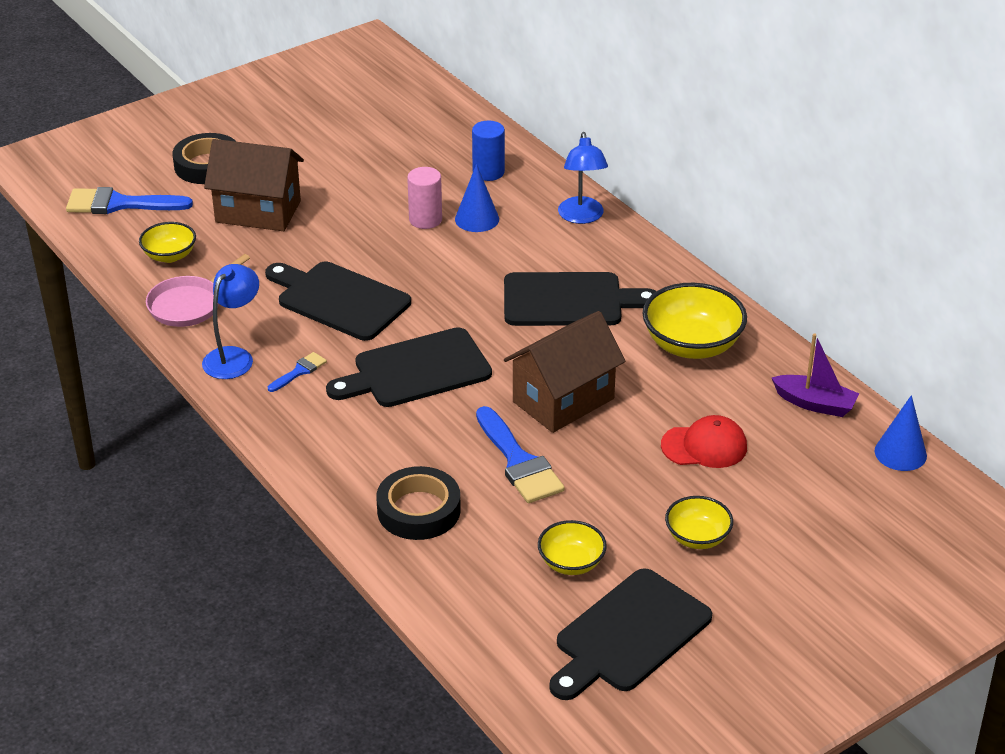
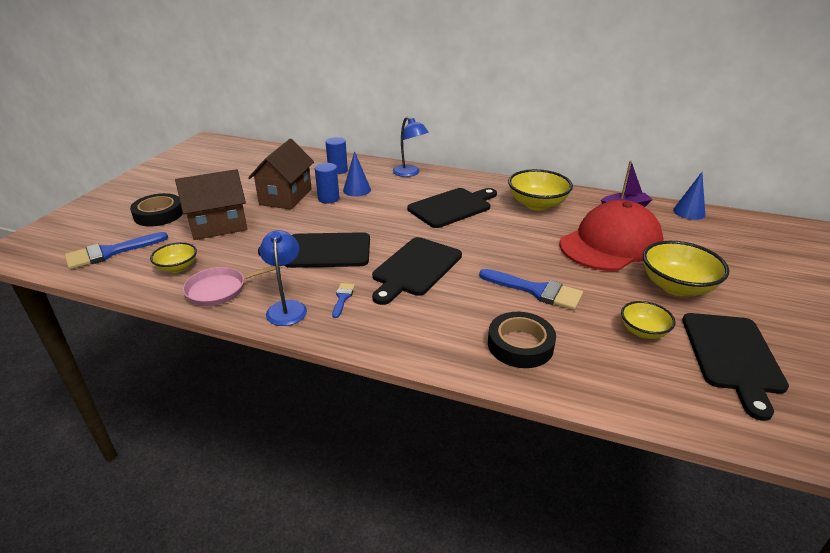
camera: 35 degrees left, 5 degrees down
(189, 304) = (220, 289): pink pan -> pink pan turned 60 degrees clockwise
(425, 220) = (328, 198): pink cylinder -> blue cylinder
(563, 400) = (514, 251): brown house -> brown house (286, 197)
(697, 537) = (676, 286): yellow bowl -> yellow bowl, size x1.72
(704, 446) = (610, 243): red cap -> red cap, size x2.03

